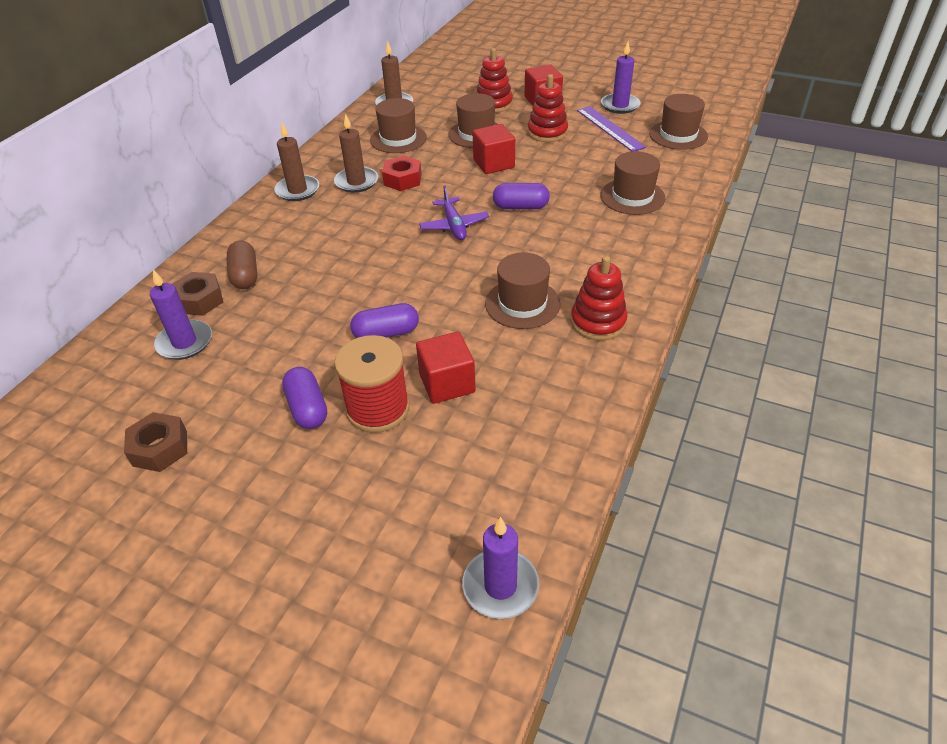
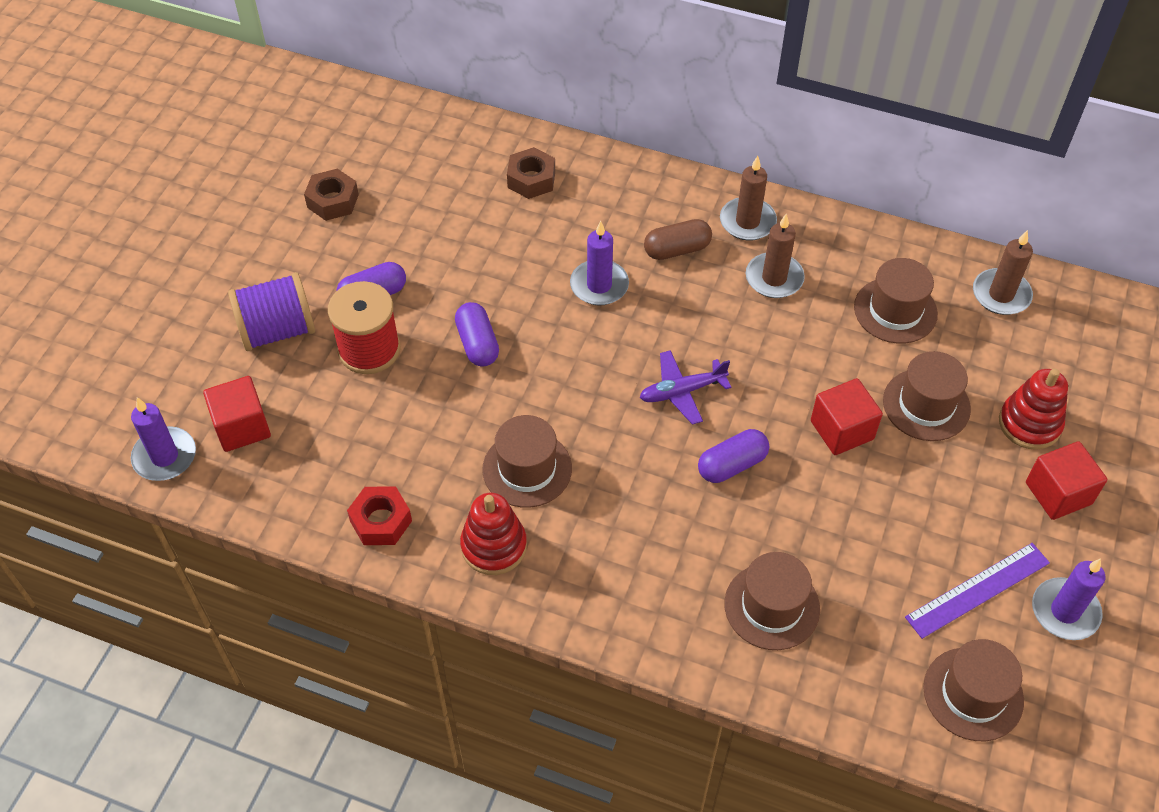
camera: 85 degrees right, 10 degrees up
(184, 342) = (467, 183): purple candle -> purple candle (599, 285)
(245, 275) = (574, 207): brown capsule -> brown capsule (677, 249)
(335, 488) = (277, 330): none -> purple spool
(402, 179) = (785, 327): red nut -> red nut (381, 521)
(447, 383) = (400, 403): red cube -> red cube (242, 427)
(520, 207) = (732, 465): purple capsule -> purple capsule turned 60 degrees clockwise
(547, 132) = (947, 499): red stacking toy -> none

